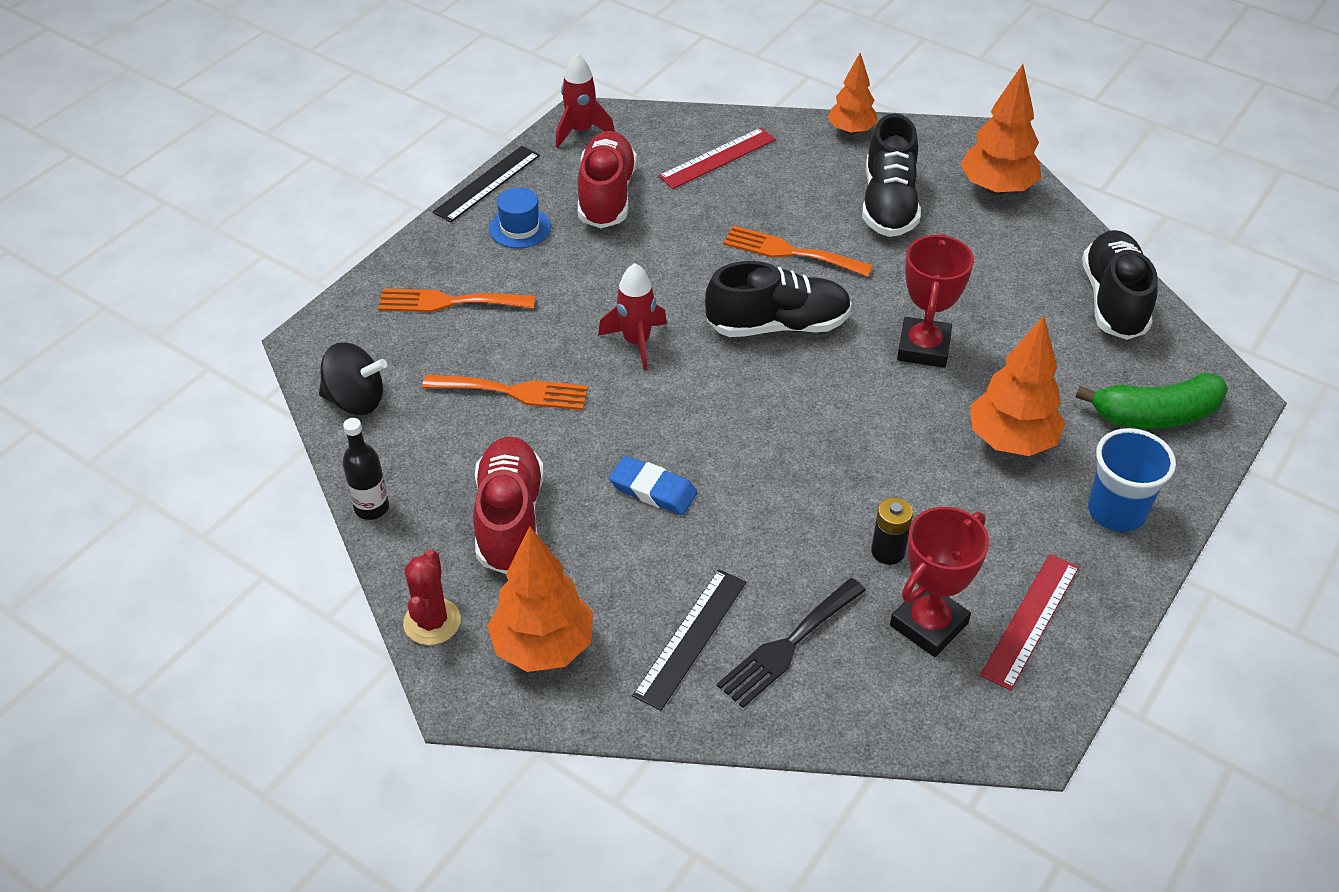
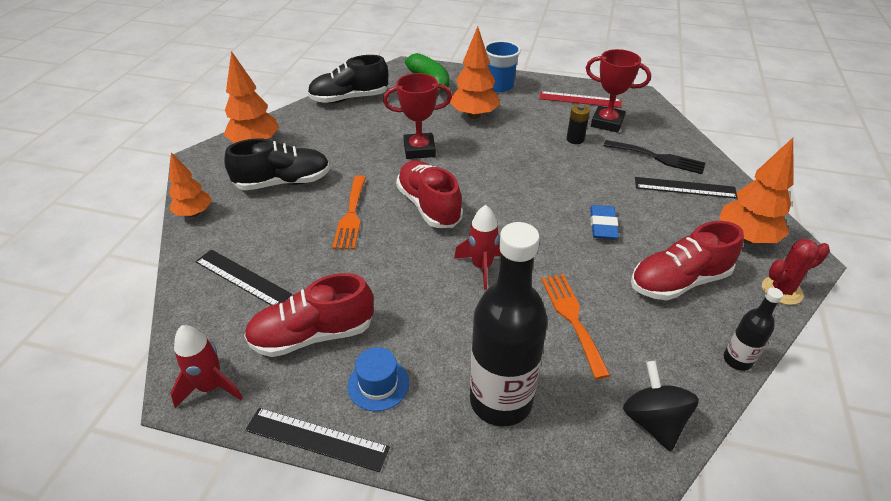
camera: 110 degrees left, 5 degrees down
(449, 302) = (500, 401): orange fork -> black bottle
(717, 158) = (242, 278): red ruler -> black ruler
(778, 325) = (429, 206): black shoe -> red shoe

